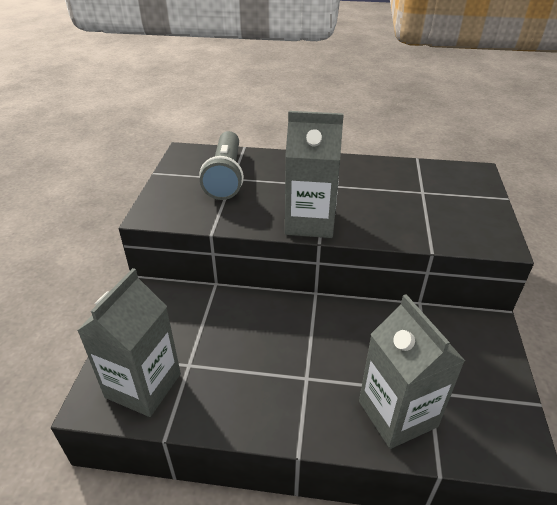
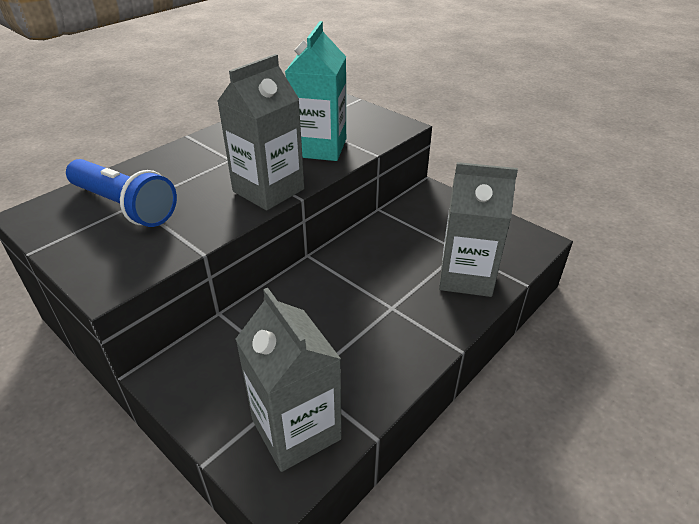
camera: 55 degrees left, 0 degrees up
(226, 176) = (124, 206): grey flashlight -> blue flashlight
(397, 216) = (319, 148): none -> turquoise carton

